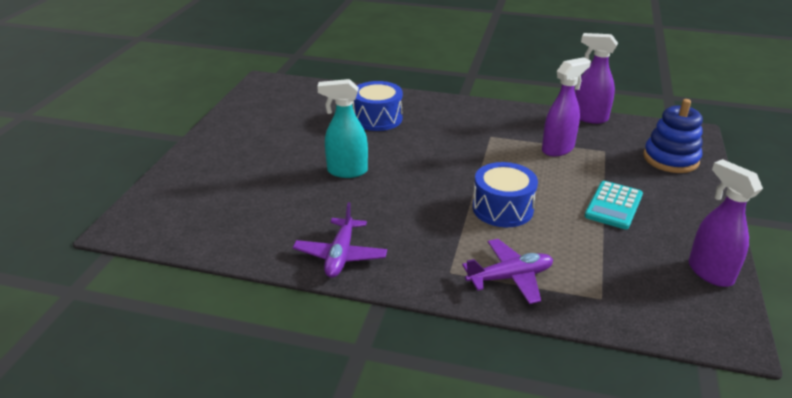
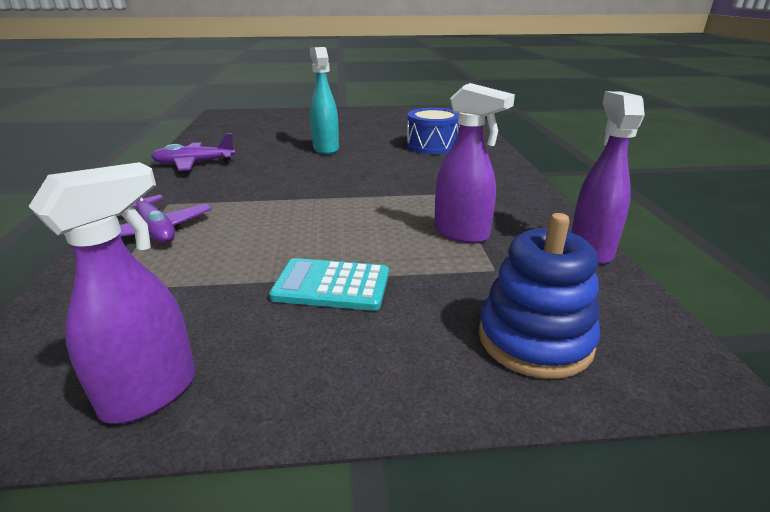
camera: 70 degrees right, 5 degrees down
(502, 208) = (291, 214): blue drum -> none

